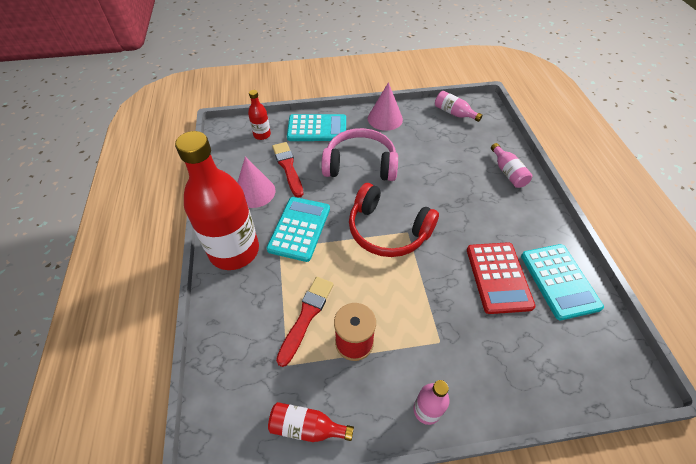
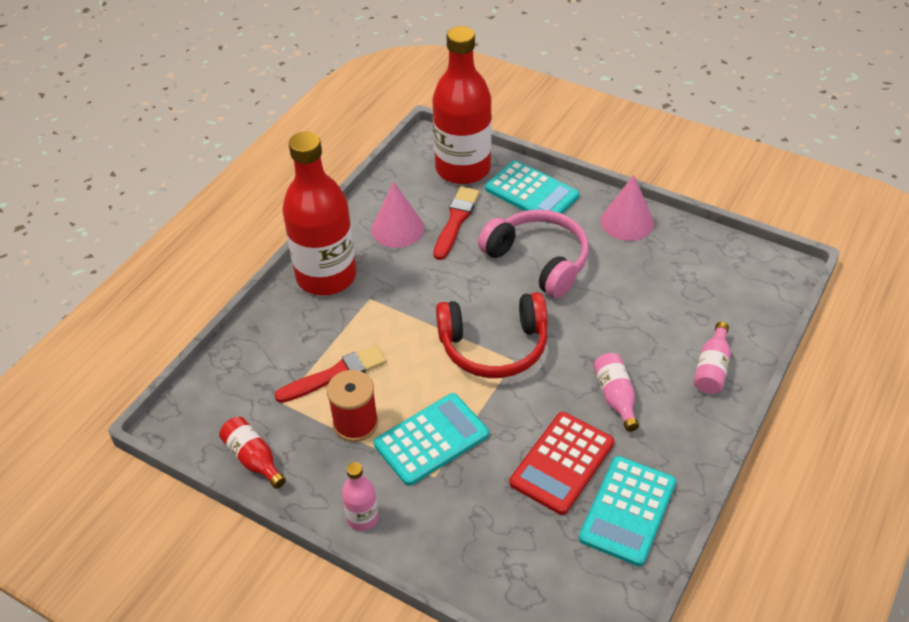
camera: 40 degrees right, 5 degrees down
(262, 135) = (463, 169): red bottle -> red bottle, size x2.31
(299, 229) = (406, 291): turquoise calculator -> turquoise calculator (431, 439)
(387, 230) = (494, 346): red headphones -> red headphones turned 75 degrees counterclockwise
(454, 113) = (727, 261): pink bottle -> pink bottle (615, 397)

